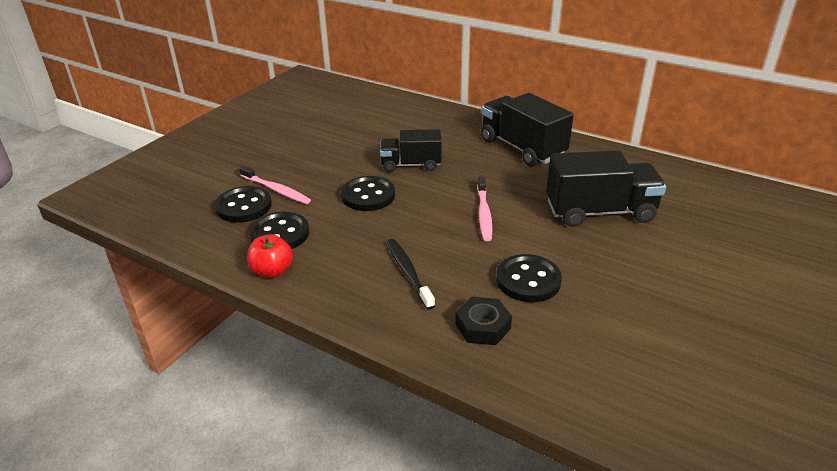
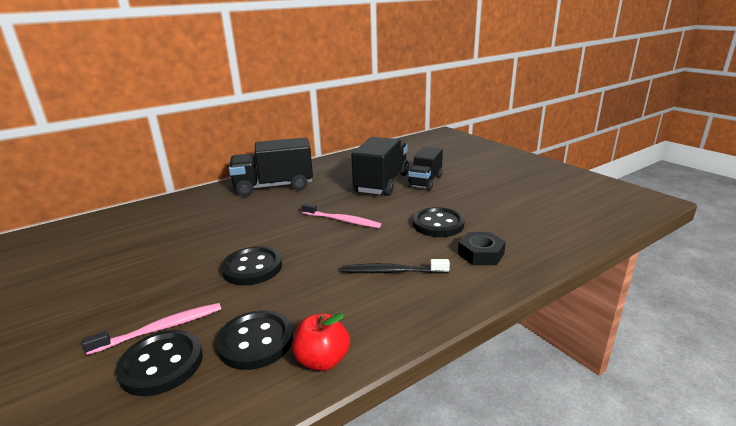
camera: 65 degrees left, 10 degrees down
(411, 165) = (231, 235): black truck -> black truck (425, 182)

